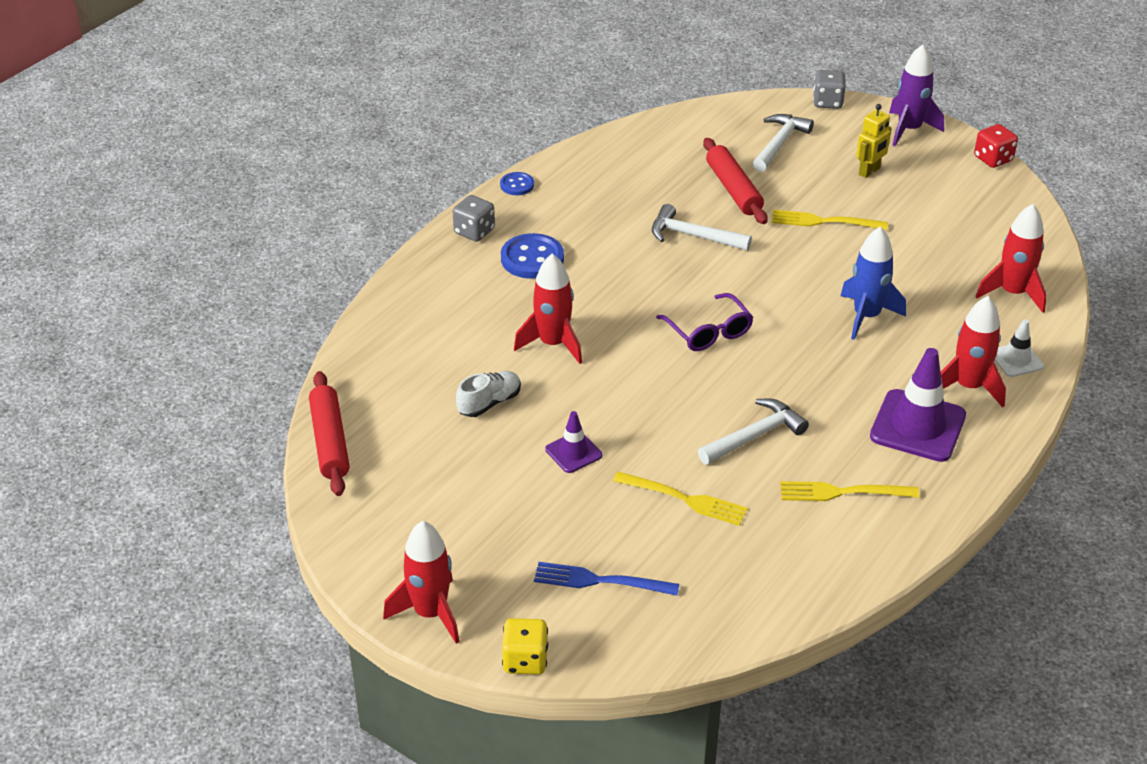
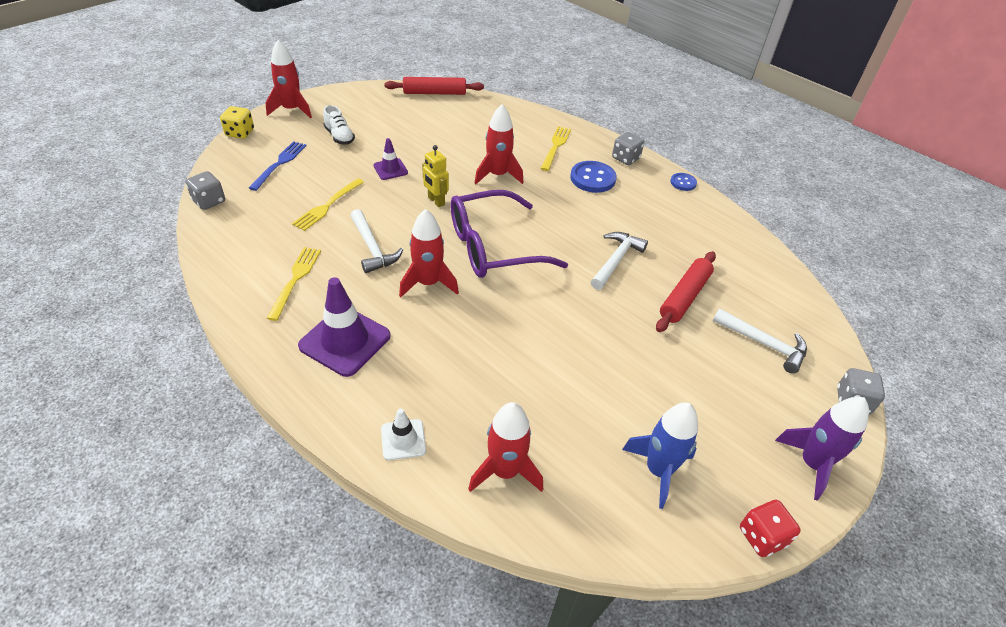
camera: 95 degrees right, 5 degrees up
(489, 403) = (447, 145): white shoe -> white shoe (339, 137)
(708, 332) = (493, 247): purple glasses -> purple glasses, size x1.77
(723, 633) = (209, 201): none -> grey dice
(733, 189) = (684, 297): red rolling pin -> red rolling pin turned 45 degrees counterclockwise
(824, 221) = (634, 348): yellow fork -> yellow fork (555, 147)
(866, 316) = (492, 344): blue rocket -> blue rocket (658, 470)
(869, 171) = (722, 404): yellow robot -> yellow robot (436, 201)
(968, 387) = (379, 390): red rocket -> red rocket (428, 283)

